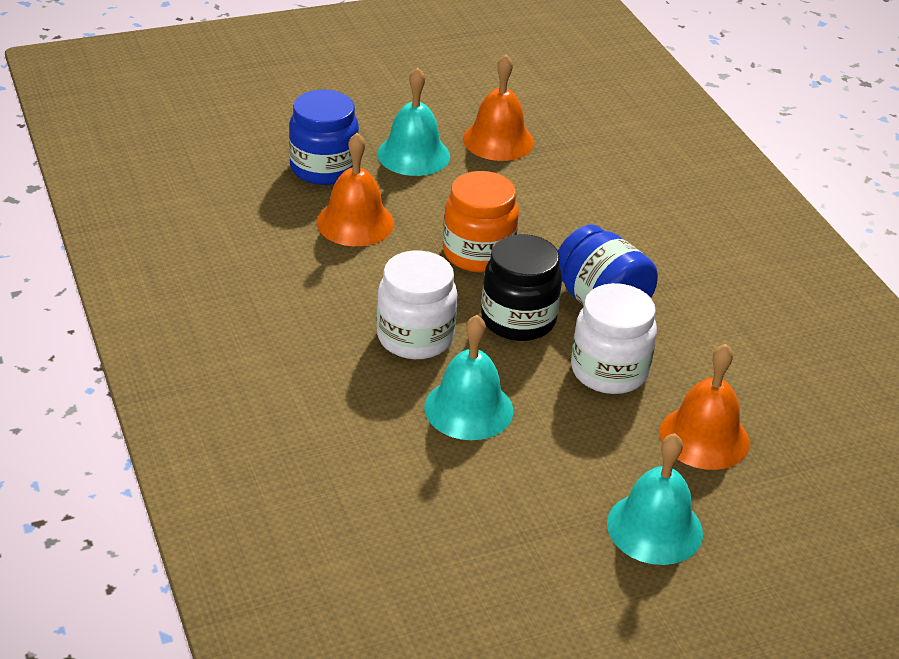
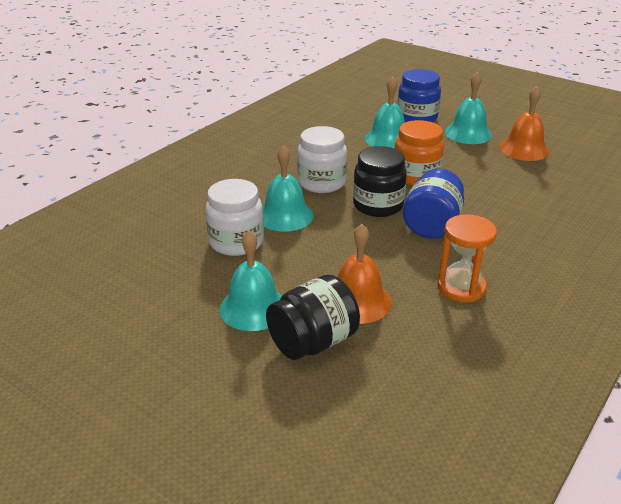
camera: 60 degrees right, 5 degrees down
(355, 222) = (388, 139): orange bell -> turquoise bell
(609, 371) = (374, 247): white jar -> white jar (236, 242)
(737, 349) = (461, 287): none -> orange hourglass
(754, 508) = (313, 342): none -> black jar

